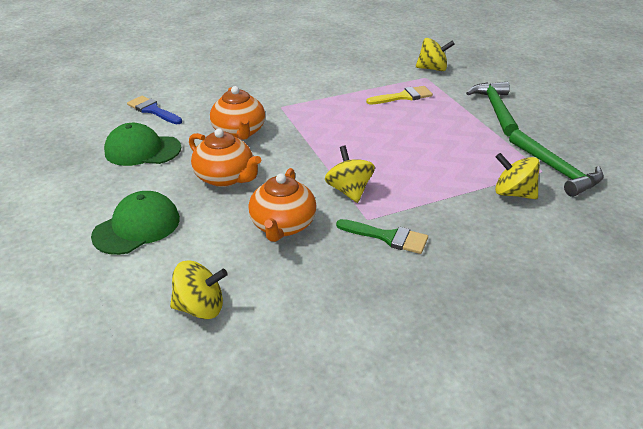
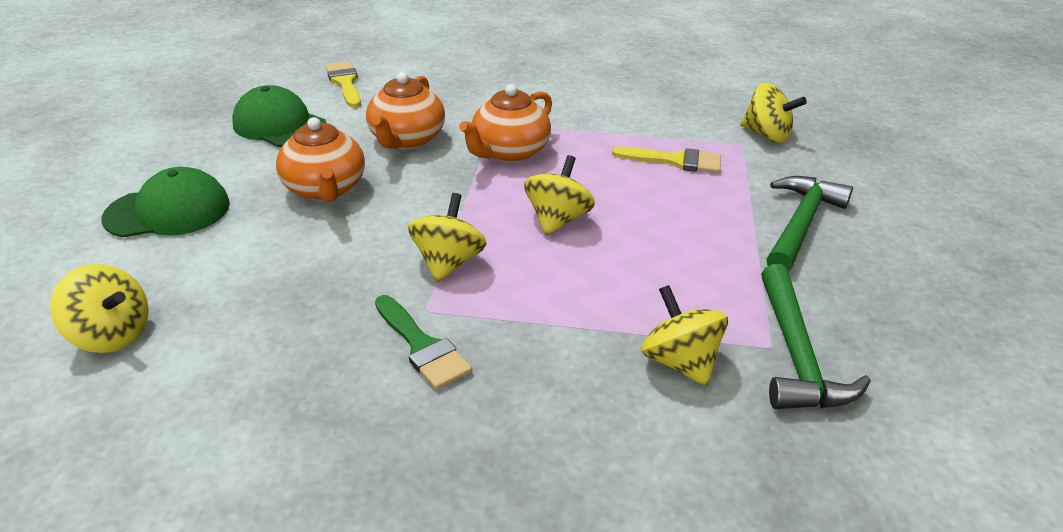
camera: 30 degrees right, 0 degrees up
(152, 110) = (345, 82): blue brush -> yellow brush
(282, 226) = (315, 274): orange teapot -> orange teapot (509, 152)
(379, 148) = (557, 220): none -> yellow spinning top

